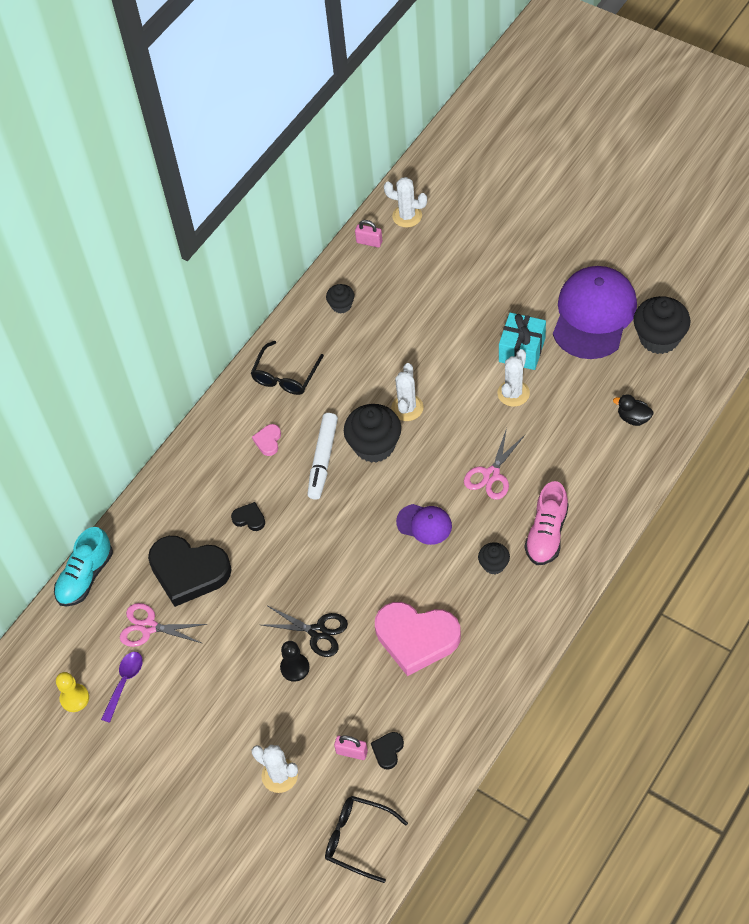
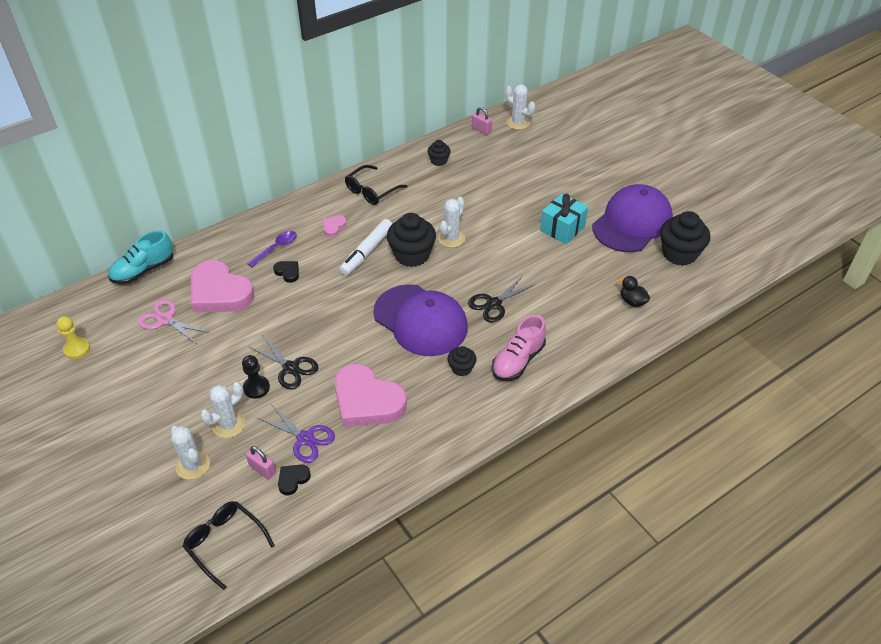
camera: 15 degrees right, 10 degrees down
(124, 682) = (121, 351): purple spoon -> purple spoon (276, 248)
(188, 572) = (220, 292): black heart -> pink heart
(376, 703) = (305, 439): none -> purple scissors
(424, 524) = (420, 320): purple cap -> purple cap, size x2.05
(491, 475) = (493, 304): pink scissors -> black scissors
(513, 393) = (540, 254): white cactus -> white cactus (228, 424)

